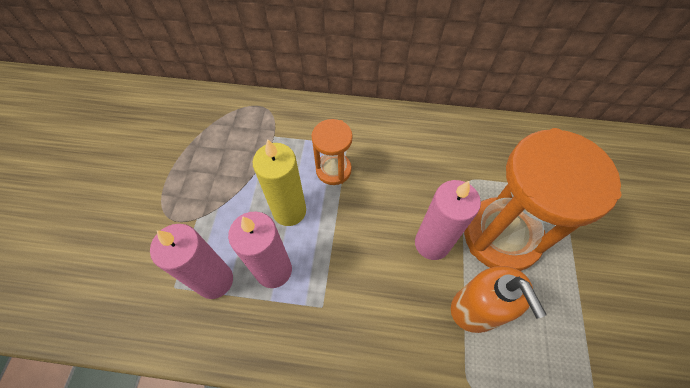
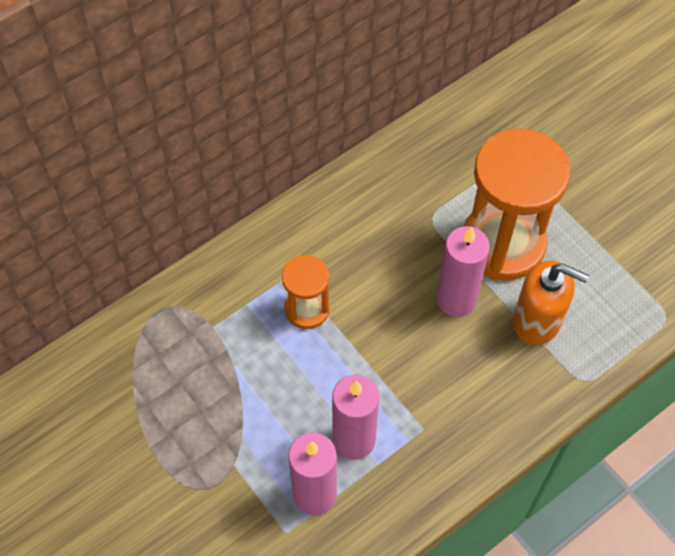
camera: 45 degrees left, 0 degrees up
(289, 211) = (310, 381): yellow candle -> none

